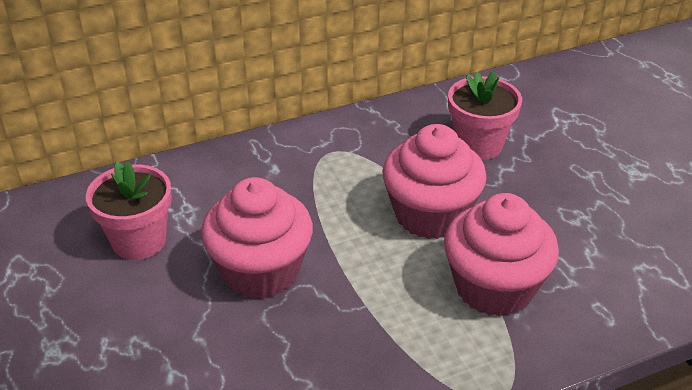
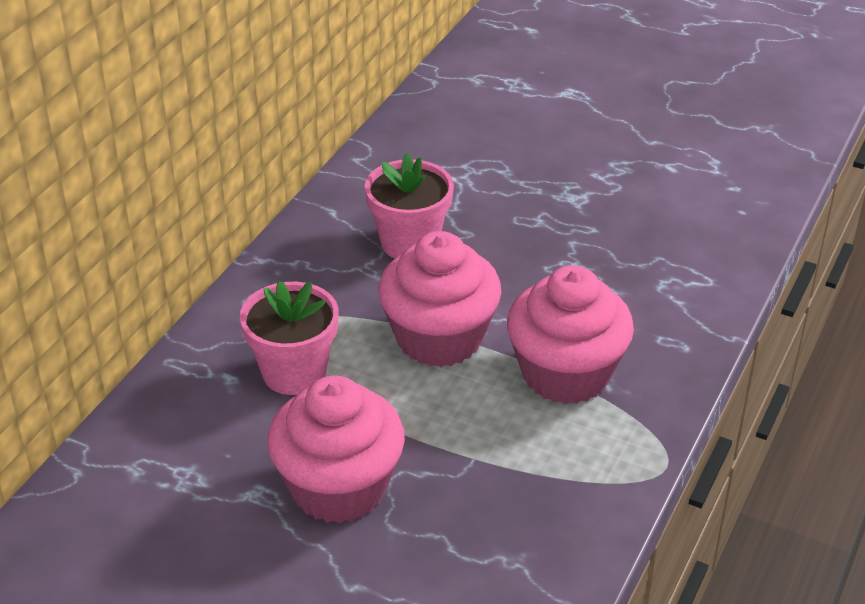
camera: 40 degrees left, 0 degrees up
(139, 241) = (172, 536): pink flower pot -> pink flower pot (294, 372)

